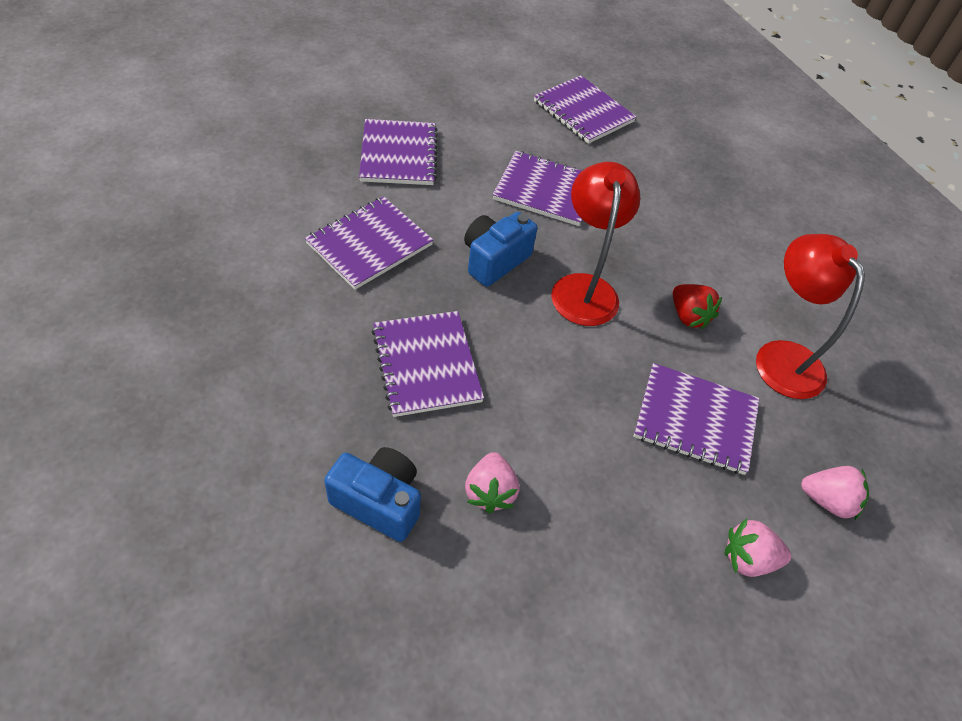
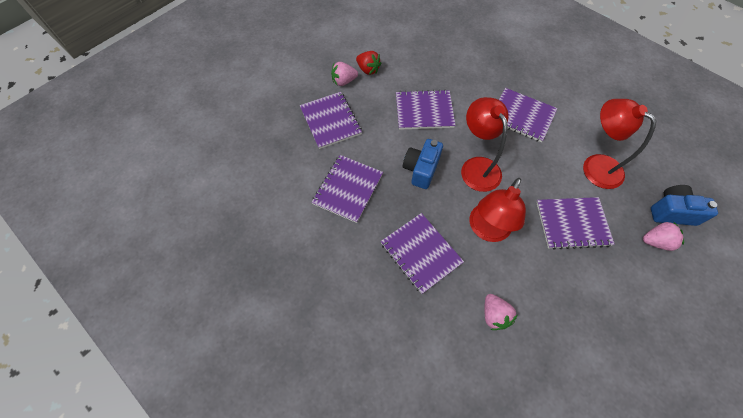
camera: 15 degrees left, 10 degrees up
(379, 502) = (442, 348): blue camera -> blue camera (672, 212)
(548, 375) = (486, 230): none -> red lamp
(583, 112) = (417, 48): purple notebook -> purple notebook (521, 116)
(688, 316) = (538, 161): red strawberry -> red strawberry (368, 69)
(748, 558) = (635, 293): pink strawberry -> pink strawberry (344, 81)

